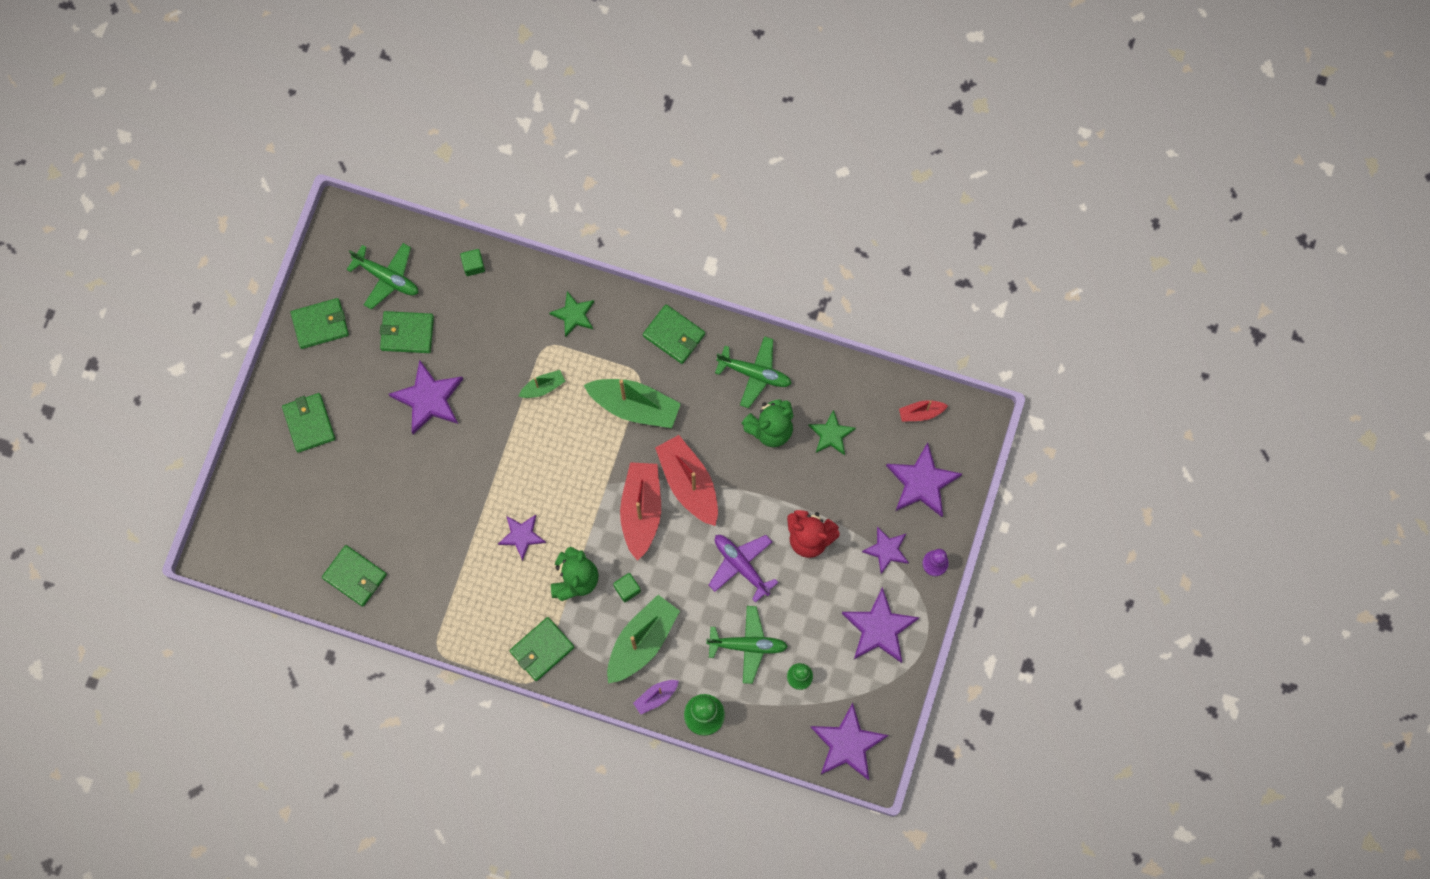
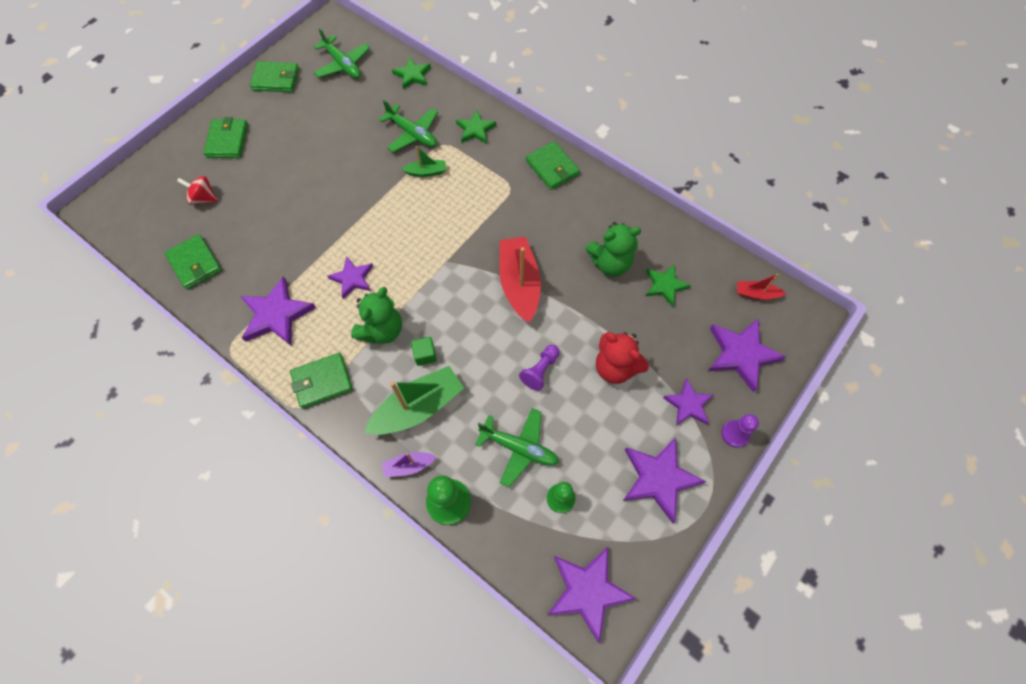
camera: 20 degrees right, 10 degrees down
(323, 501) = (204, 198): none -> red spinning top
(407, 333) = (338, 104): green wallet -> none
(429, 399) = (330, 152): purple star -> purple star (276, 315)
(473, 265) = (412, 75): green cube -> green star
(634, 406) = (497, 209): green boat -> none
(641, 511) = (467, 292): red boat -> none
(741, 565) = (540, 370): purple plane -> purple pawn
(755, 373) = (611, 216): green plane -> green plane (413, 134)

